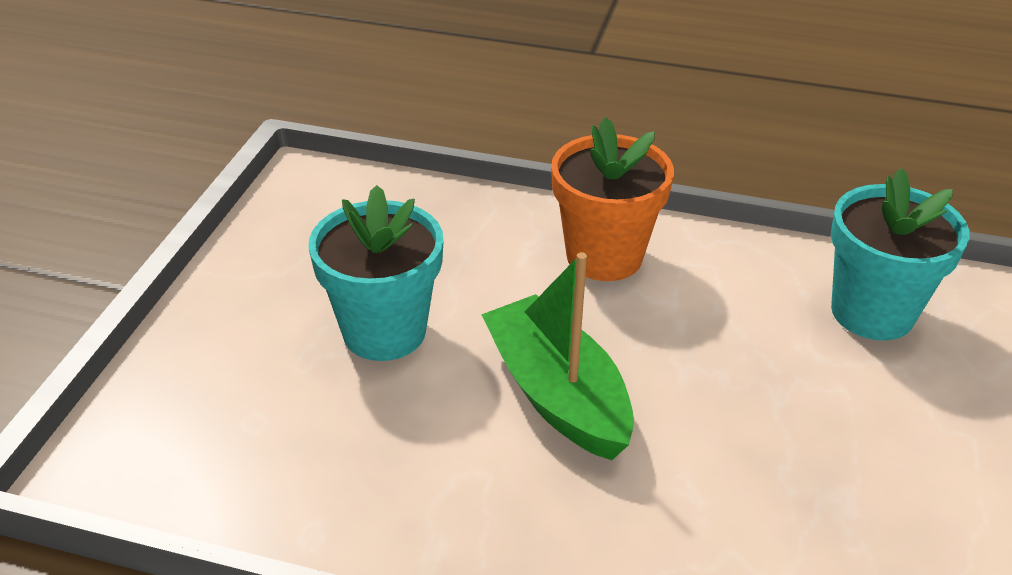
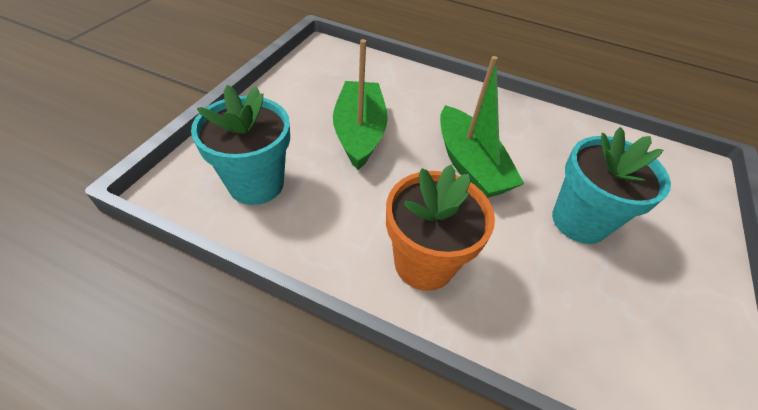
camera: 175 degrees left, 10 degrees up
(772, 425) = (359, 132): none -> green boat

